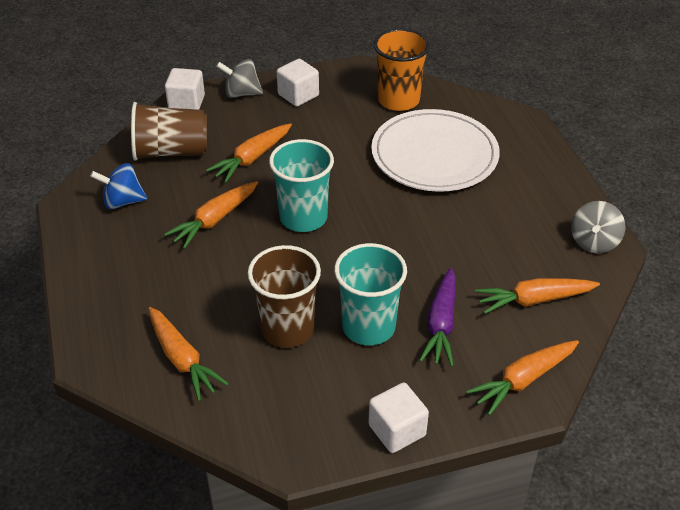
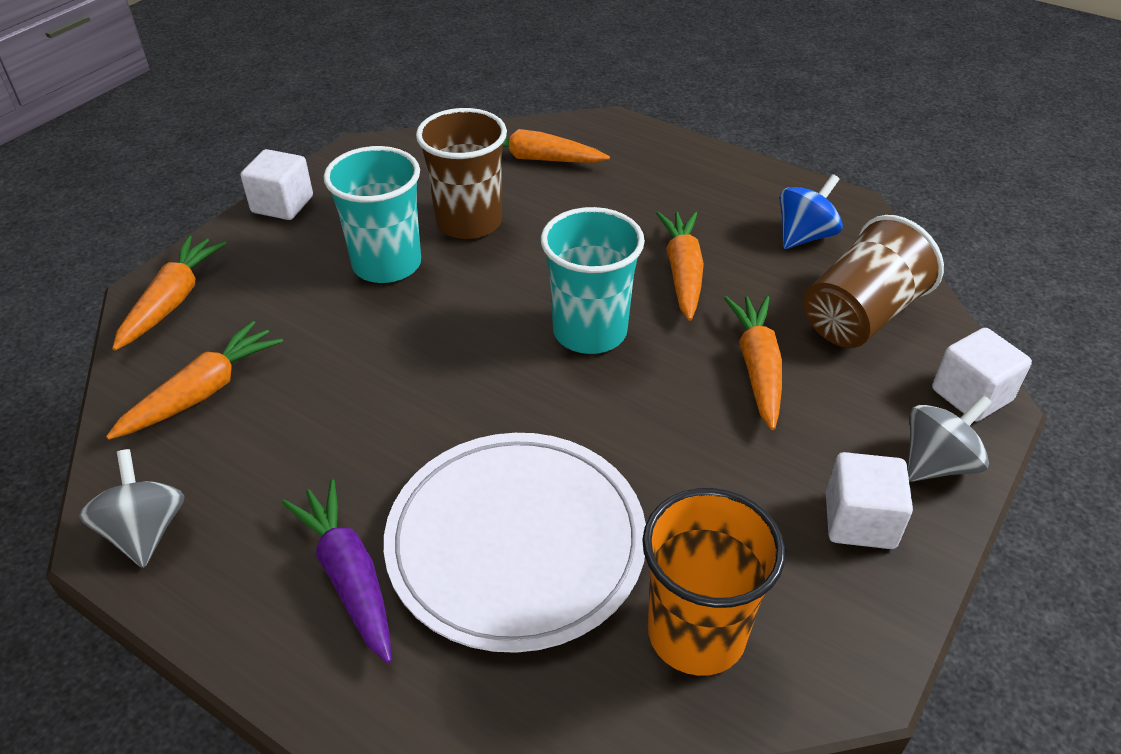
camera: 140 degrees right, 0 degrees up
(441, 324) = (306, 306): purple carrot -> purple carrot (349, 576)

